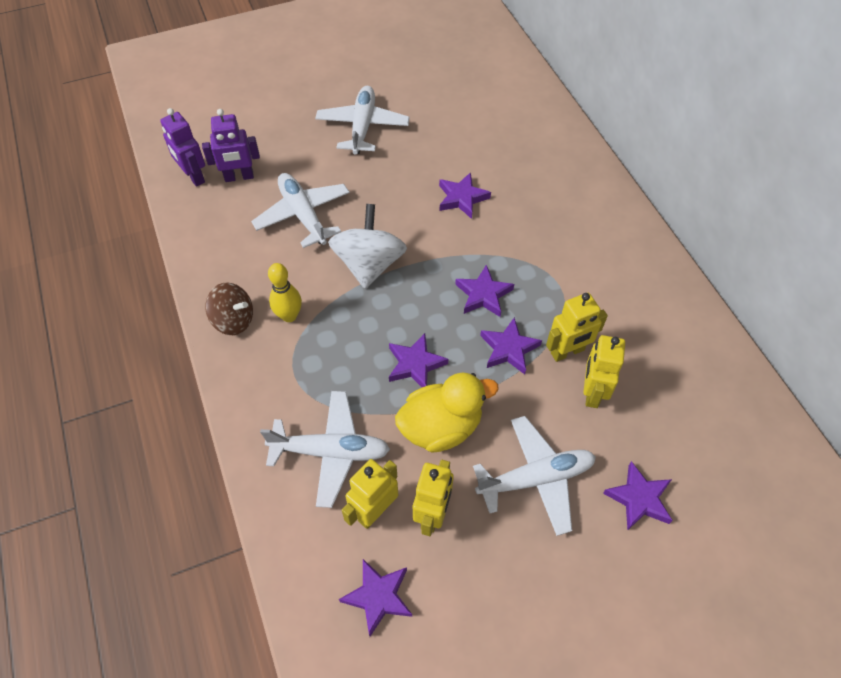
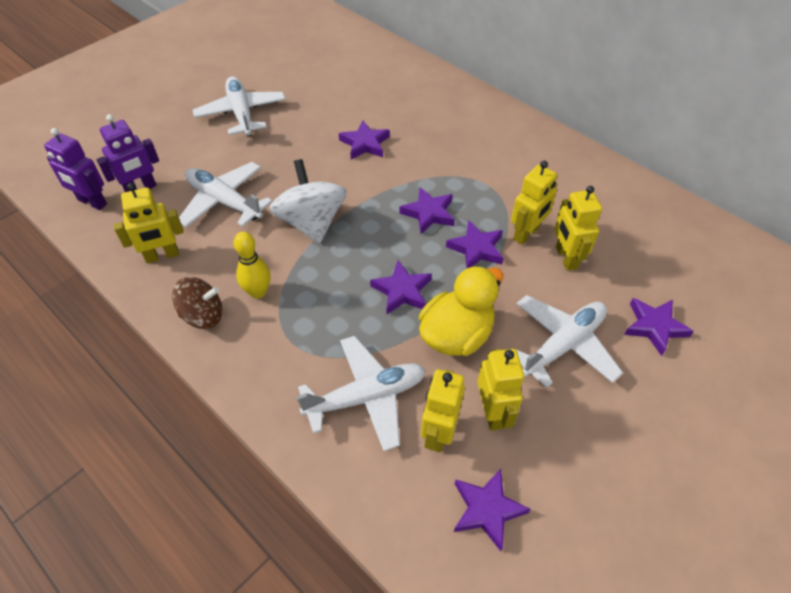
camera: 25 degrees left, 5 degrees down
(227, 250) = (162, 256): none -> yellow robot

